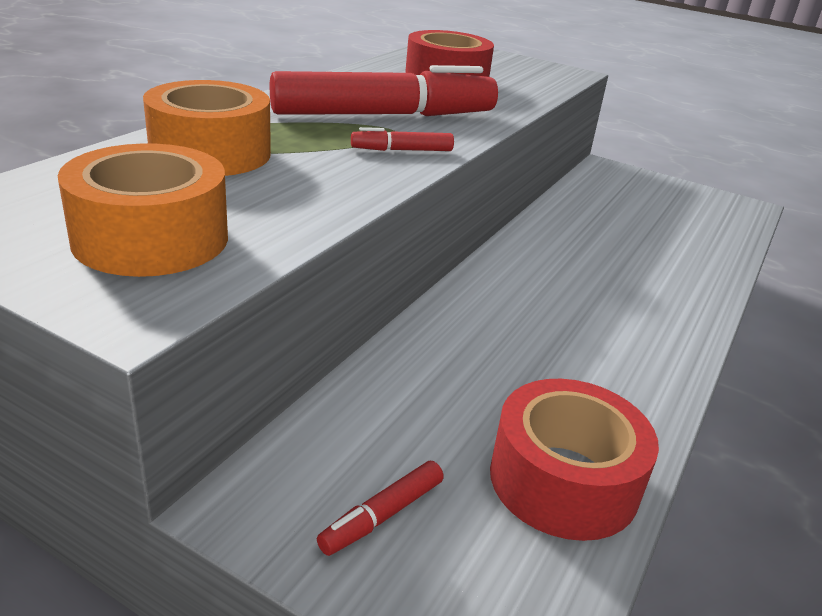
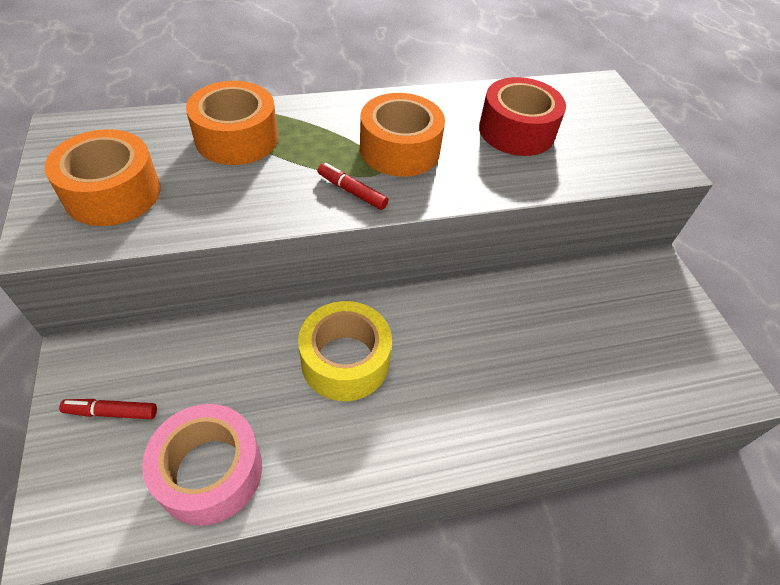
camera: 45 degrees right, 20 degrees up
(384, 115) = (399, 149): red marker -> orange tape
(520, 328) = (345, 361): none -> yellow tape
(563, 480) = (210, 472): red tape -> pink tape

